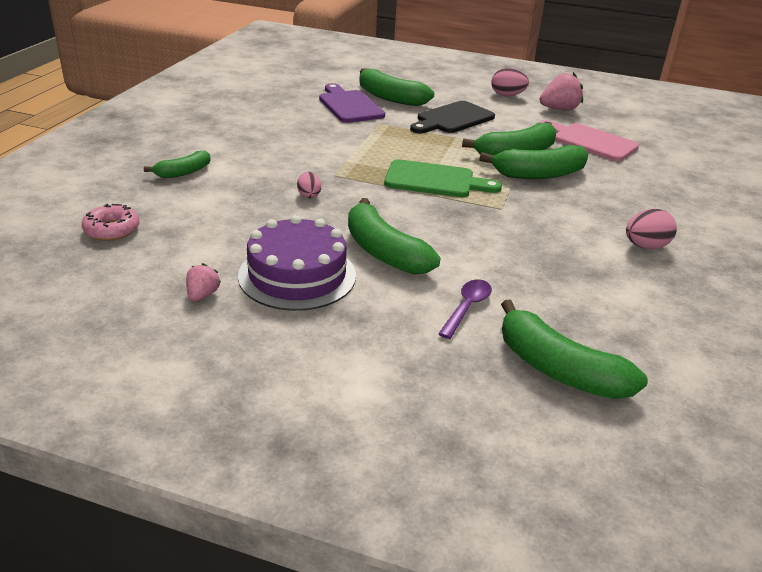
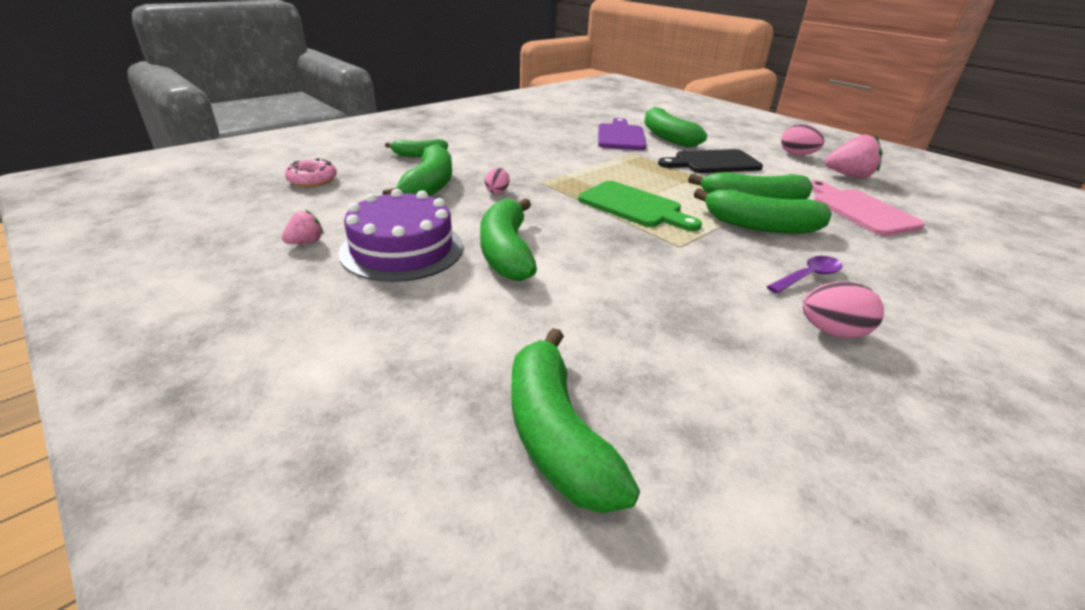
camera: 30 degrees right, 0 degrees up
(241, 207) = (429, 187): none -> green banana
(467, 307) = (527, 328): purple spoon -> purple spoon (808, 276)

